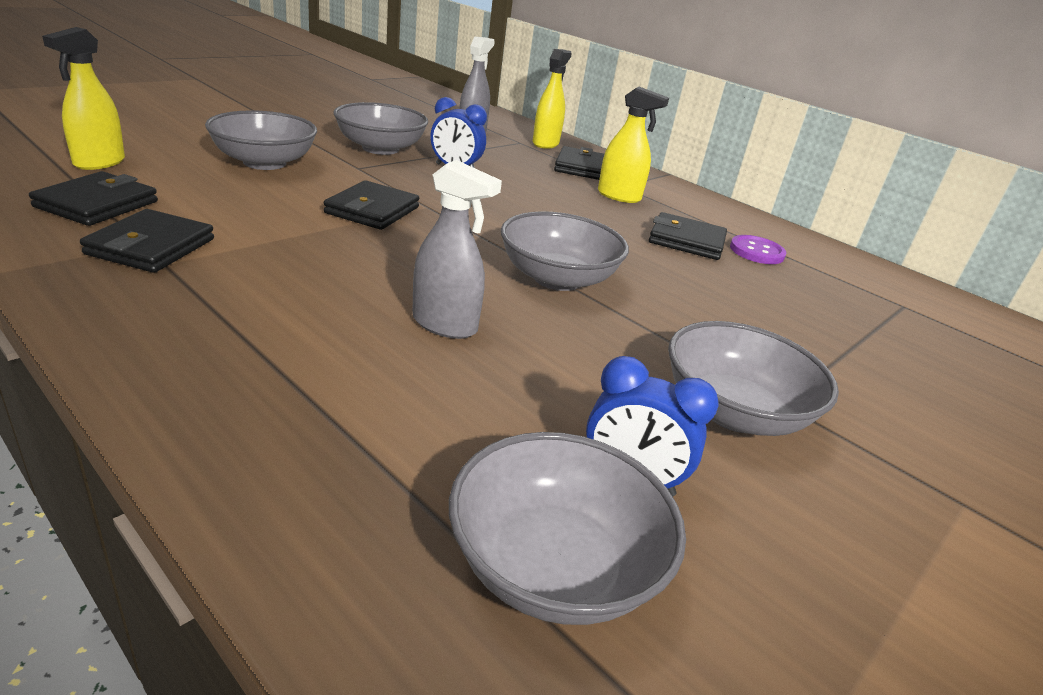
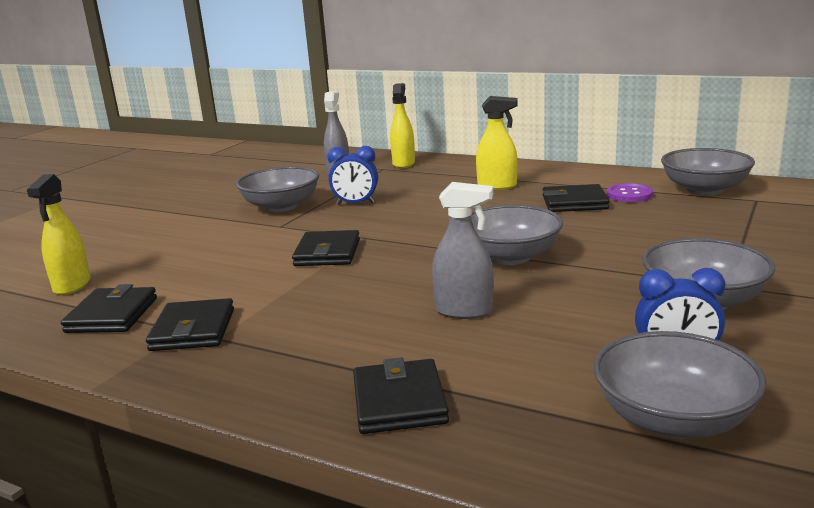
camera: 10 degrees left, 10 degrees down
(264, 162) = (203, 245): grey bowl -> grey bowl (704, 189)
(581, 168) = (449, 173): black wallet -> black wallet (399, 401)

